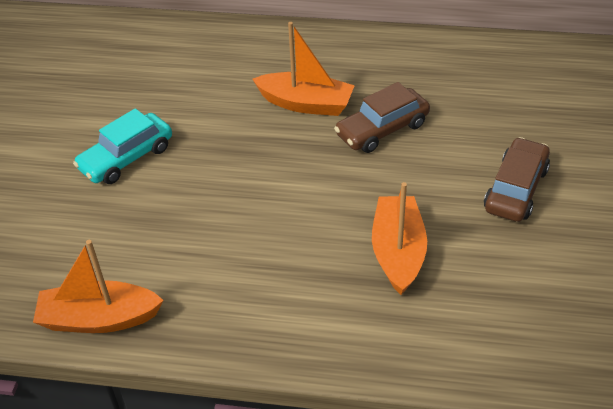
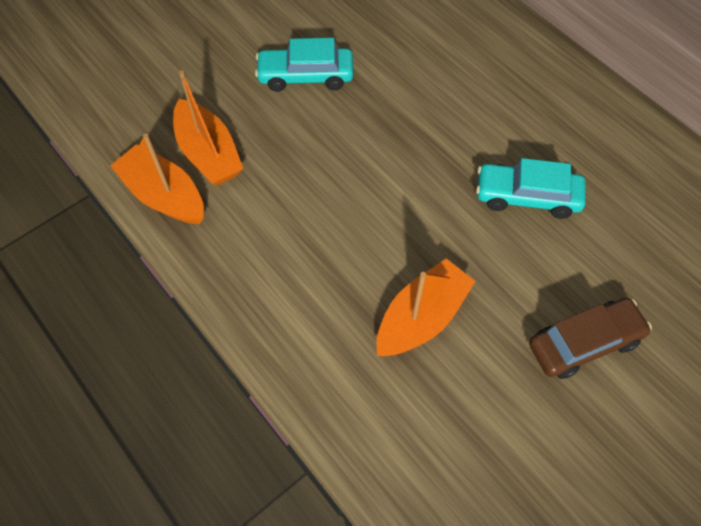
camera: 40 degrees right, 15 degrees up
(306, 104) = (488, 126): orange boat -> orange boat (208, 153)
(382, 129) = (527, 196): brown car -> turquoise car

